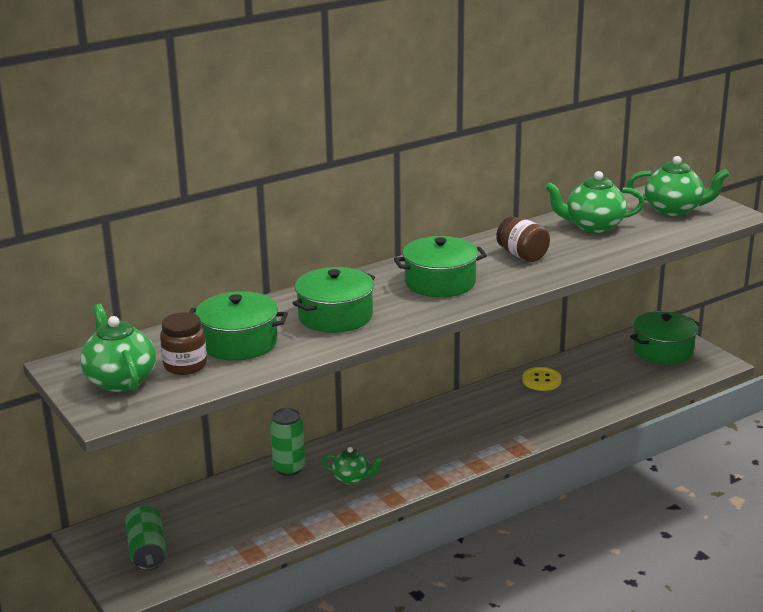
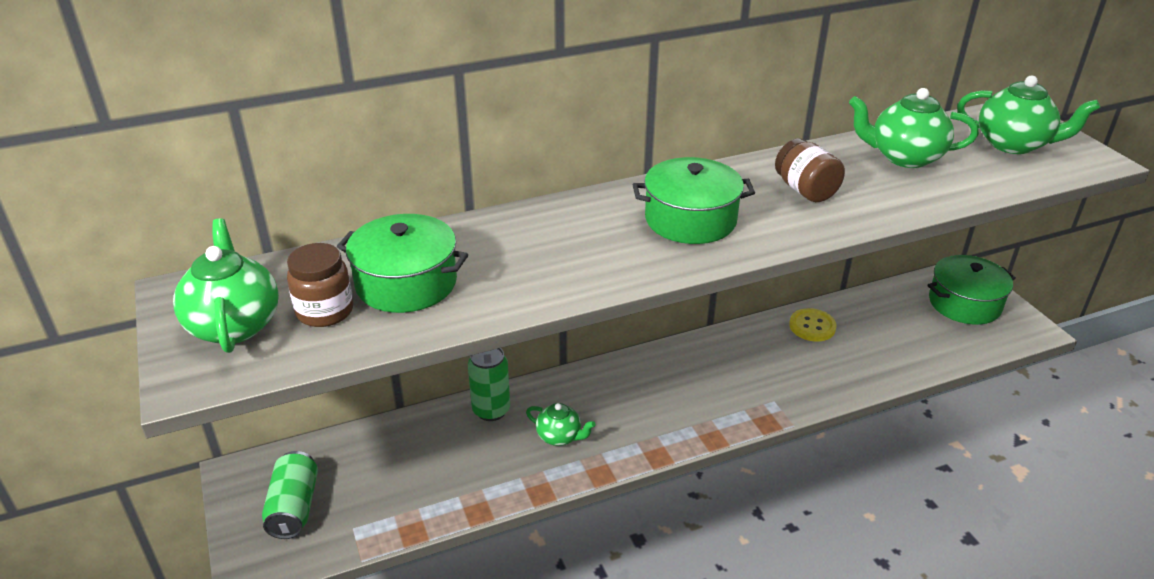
camera: 10 degrees right, 10 degrees up
(335, 316) = (542, 256): green pot -> none

